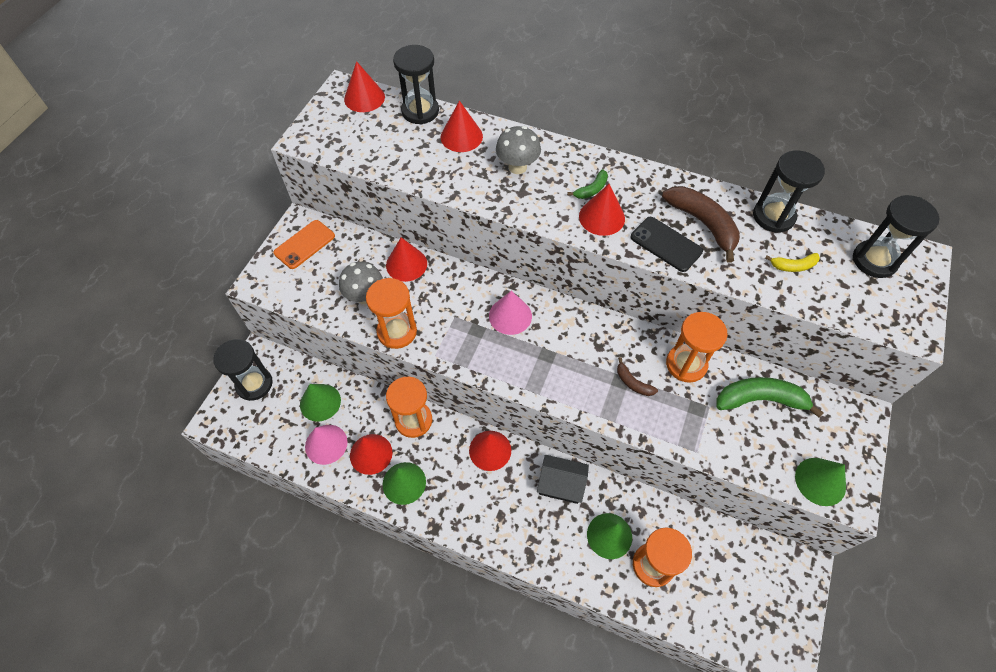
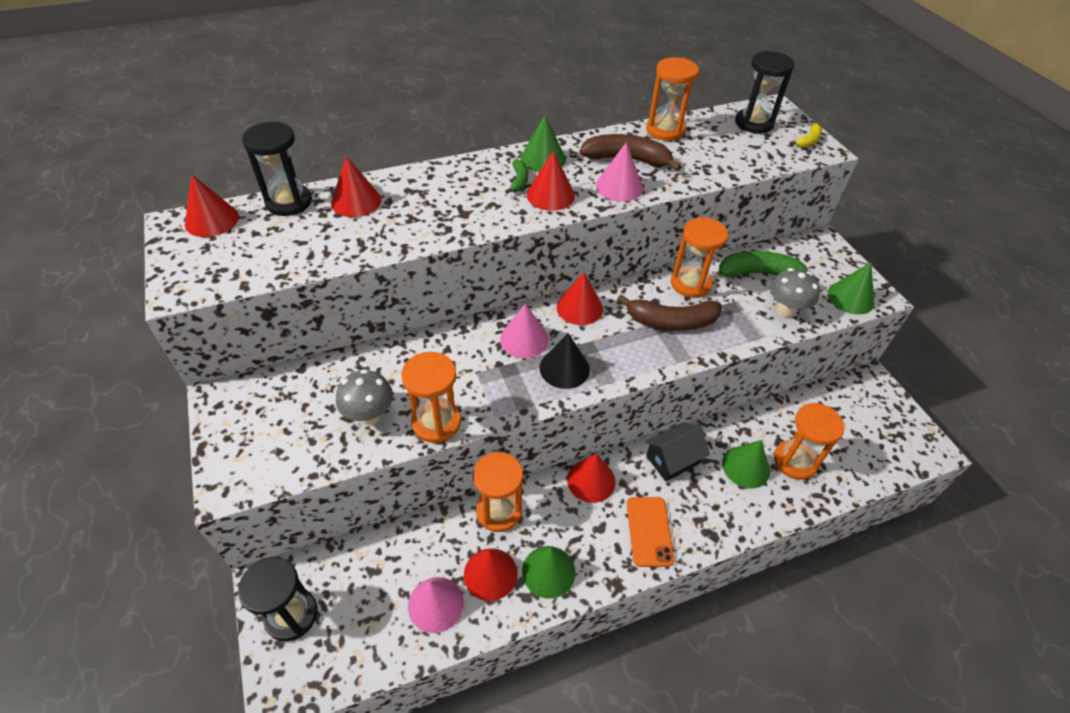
camera: 45 degrees left, 10 degrees down
(304, 244) = (247, 414): orange phone -> orange phone (649, 531)
(320, 402) = (388, 571): green cone -> green cone (543, 158)
(406, 264) = (381, 361): red cone -> red cone (579, 308)
(514, 358) = (564, 368): none -> black cone
(517, 167) = (437, 197): grey mushroom -> grey mushroom (785, 310)
(633, 383) = (671, 322): brown banana -> brown banana, size x1.96
(666, 244) = (619, 186): black phone -> pink cone
(760, 399) = (760, 273): green banana -> green banana turned 45 degrees clockwise
(773, 216) = (665, 130): black hourglass -> orange hourglass
(793, 266) = (714, 153): yellow banana -> yellow banana (808, 141)

